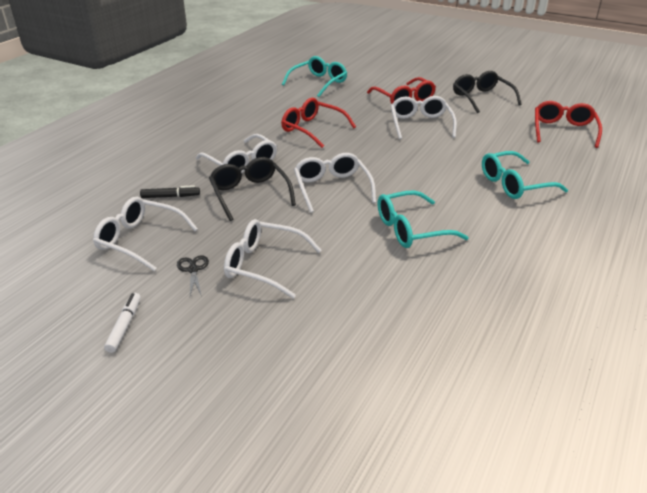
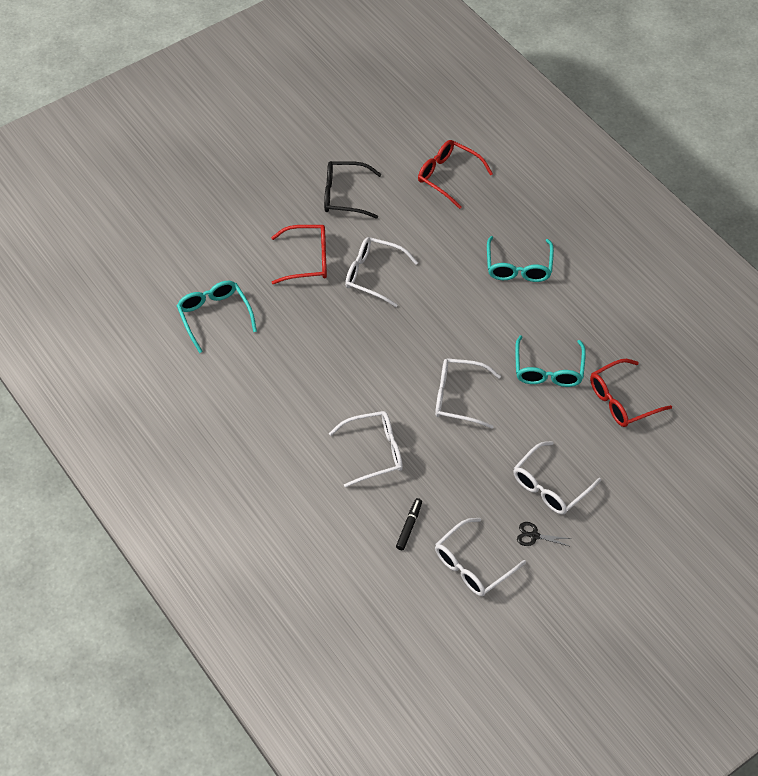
camera: 65 degrees left, 20 degrees up
(124, 326) = (584, 596): white marker -> none
(250, 194) = (437, 462): black glasses -> none
(312, 129) = (333, 367): red glasses -> red glasses (622, 400)

